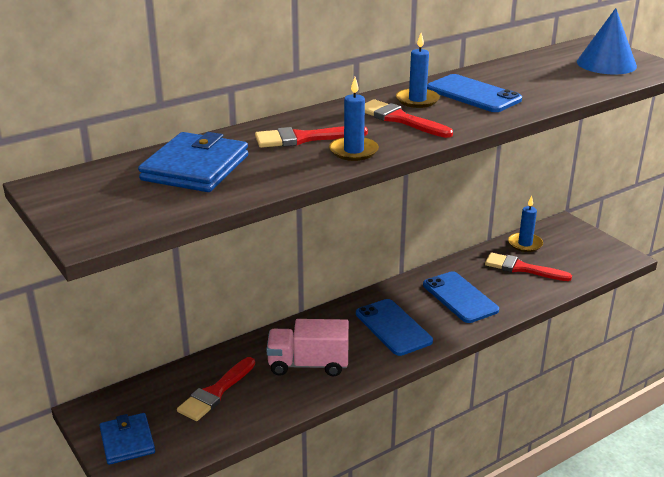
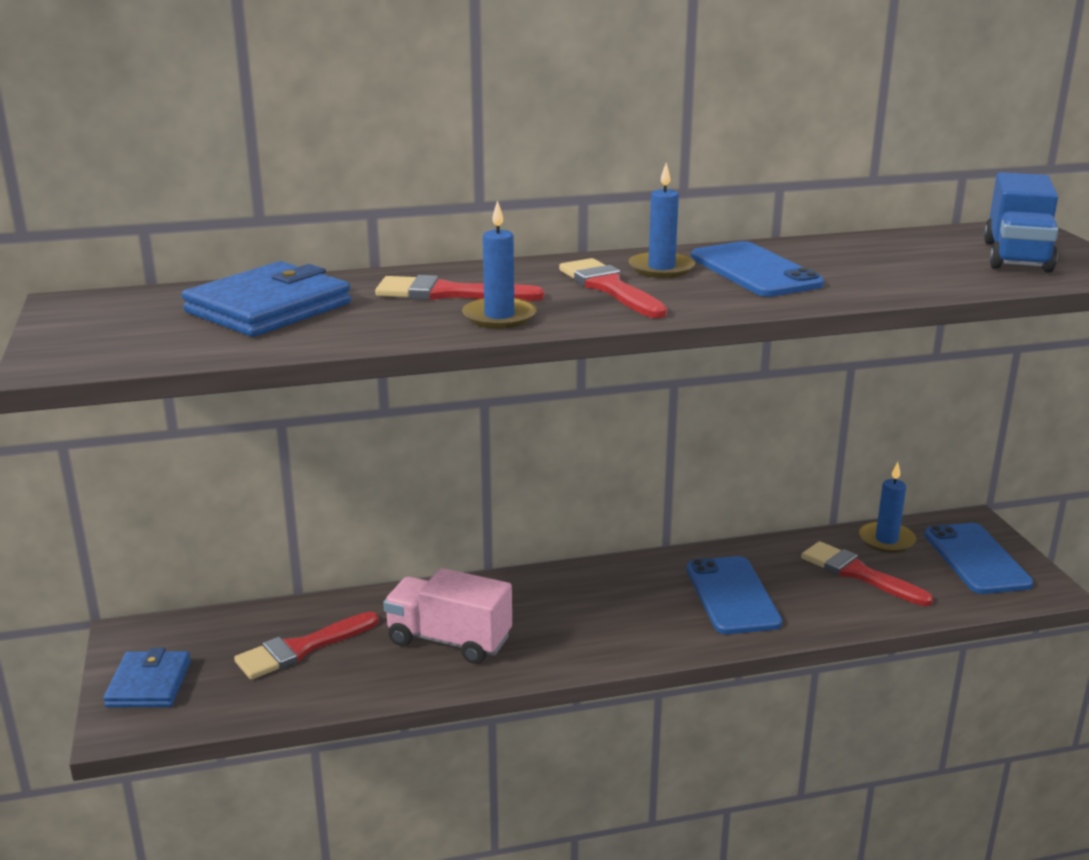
camera: 20 degrees right, 5 degrees down
(393, 327) = (604, 616): blue phone -> blue phone (976, 559)
(606, 64) = (1017, 256): blue cone -> blue truck

